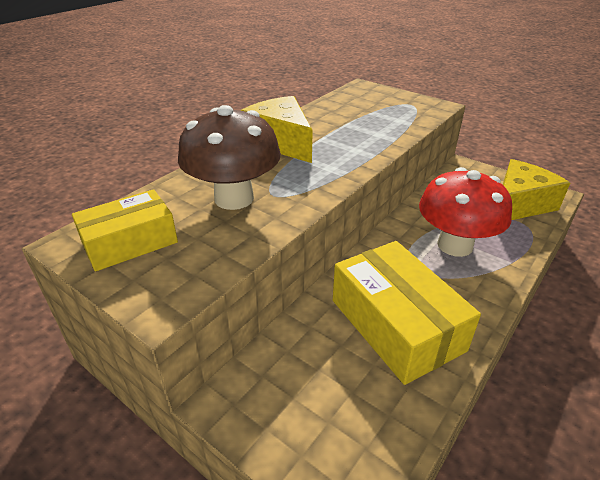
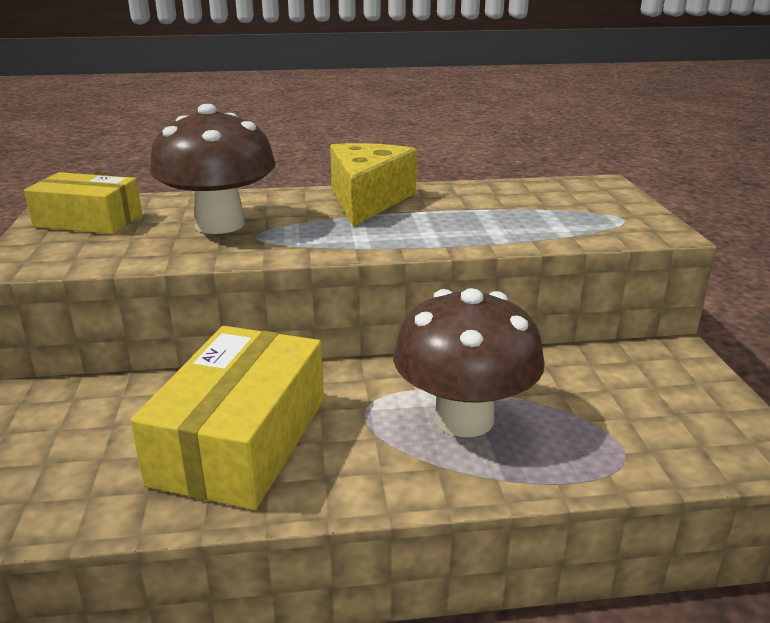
camera: 45 degrees right, 10 degrees down
(455, 245) = (464, 419): red mushroom -> brown mushroom
(519, 205) = (668, 432): yellow cheese -> none

